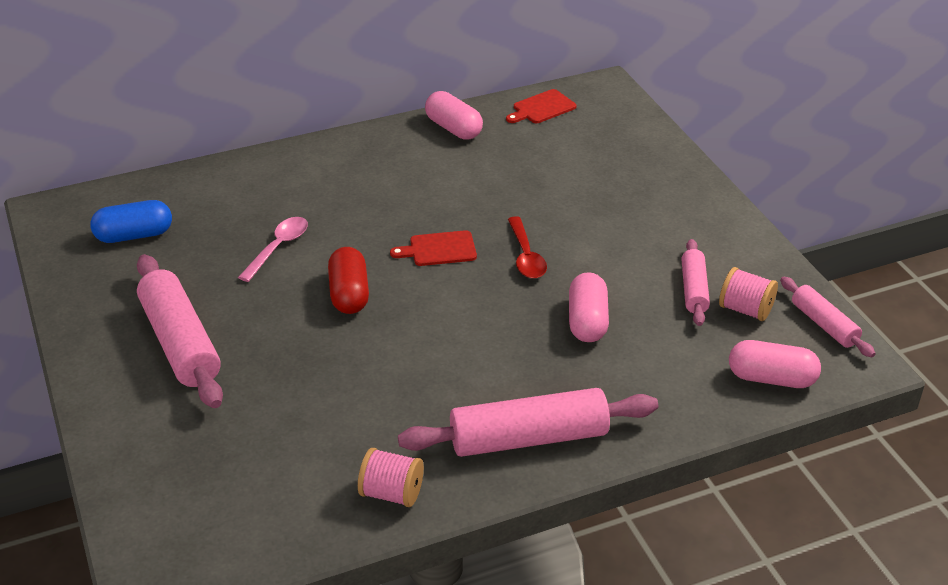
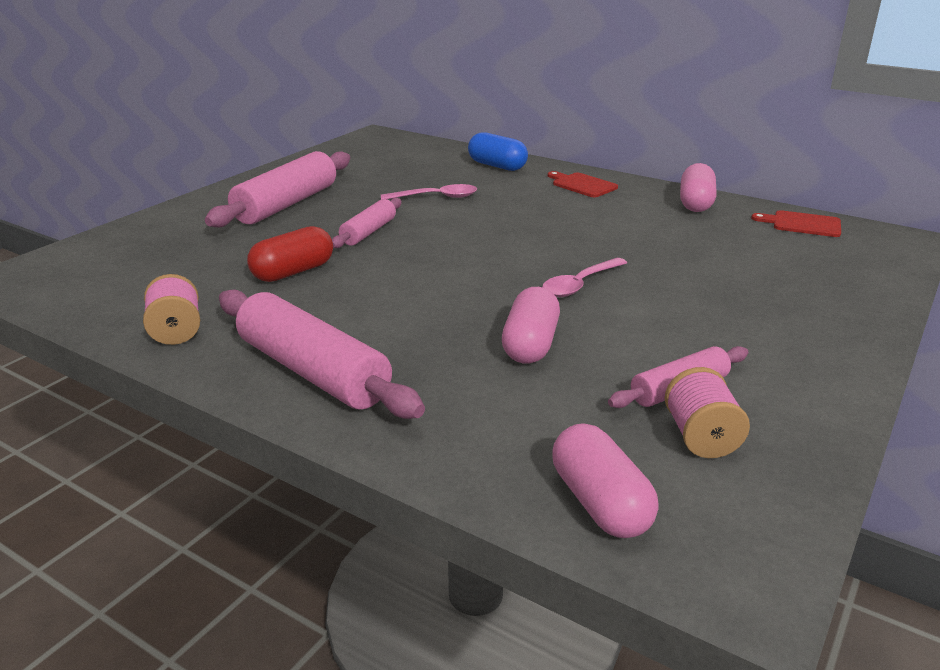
camera: 55 degrees right, 10 degrees down
(134, 235) = (384, 159): blue capsule -> blue capsule (497, 166)
(349, 294) = (416, 235): red capsule -> red capsule (293, 272)
(439, 249) = (527, 248): red cutting board -> red cutting board (582, 185)
(526, 256) = (580, 284): red spoon -> pink spoon
(587, 321) = (530, 344): pink capsule -> pink capsule turned 45 degrees counterclockwise
(824, 324) = (772, 513): pink rolling pin -> pink rolling pin (368, 232)

